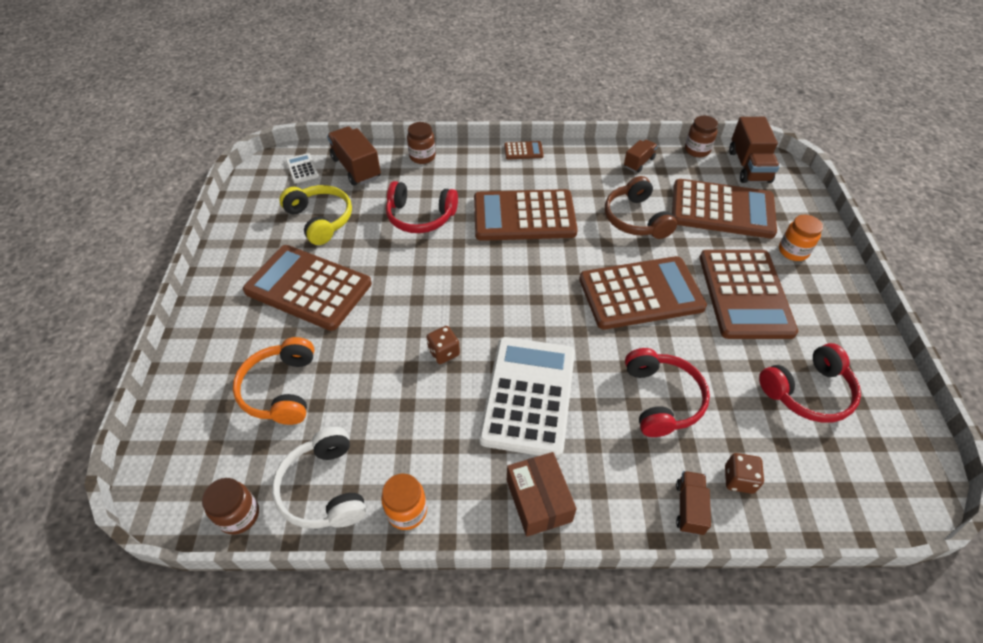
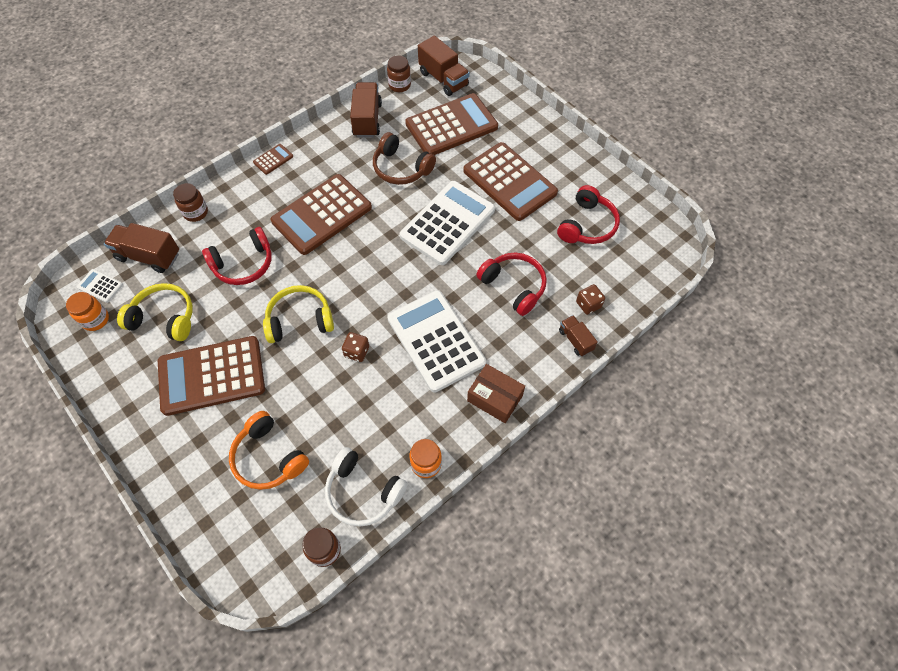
camera: 40 degrees left, 10 degrees up
(421, 291) = (300, 320): none -> yellow headphones
(638, 163) = (367, 120): brown truck -> brown truck, size x1.73
(640, 293) = (447, 223): brown calculator -> white calculator
(793, 251) = (516, 132): orange jar -> orange jar (95, 320)

